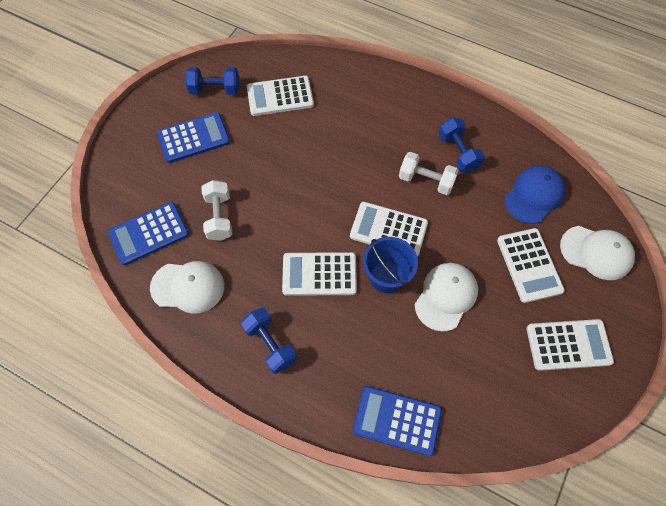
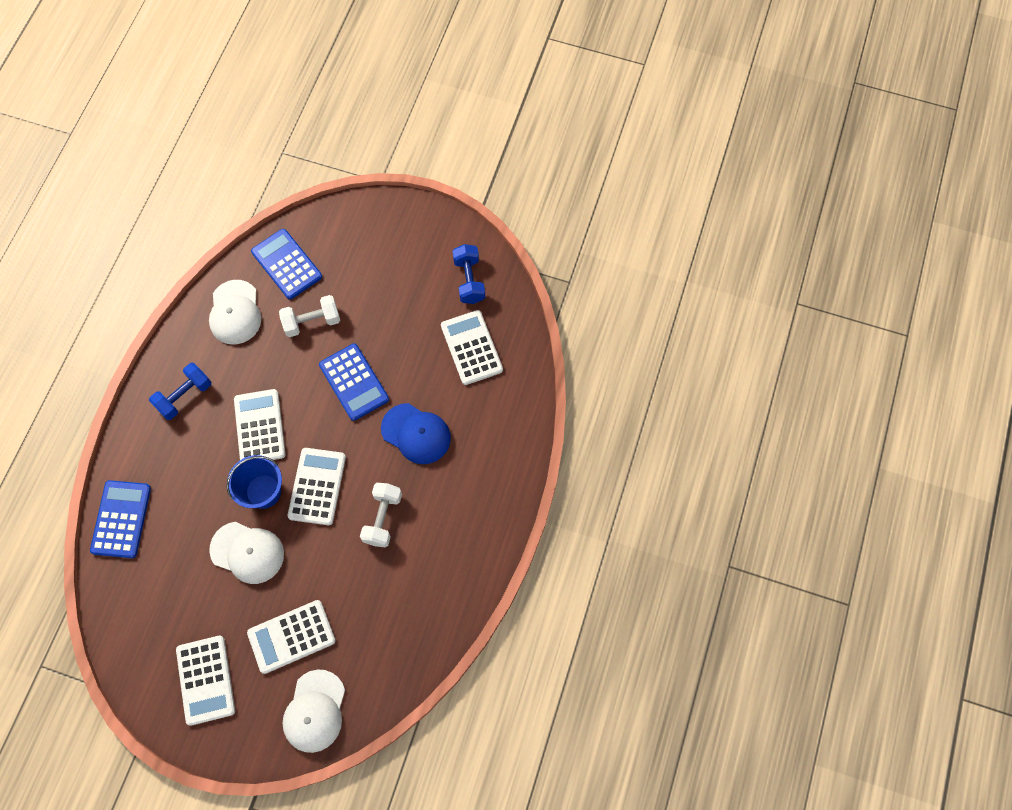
camera: 80 degrees right, 5 degrees up
(193, 138) = (402, 275): blue calculator -> blue calculator (354, 382)
(458, 153) = (425, 550): blue dumbbell -> none
(534, 195) = (379, 639): blue cap -> blue cap (416, 434)

